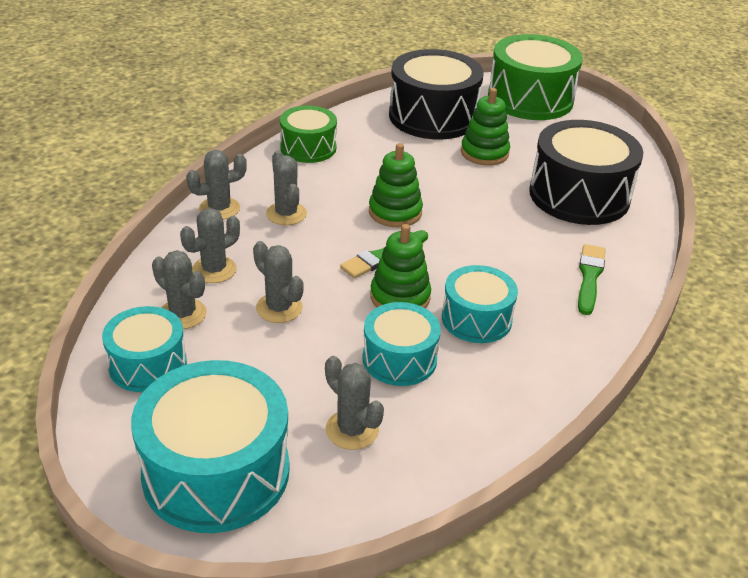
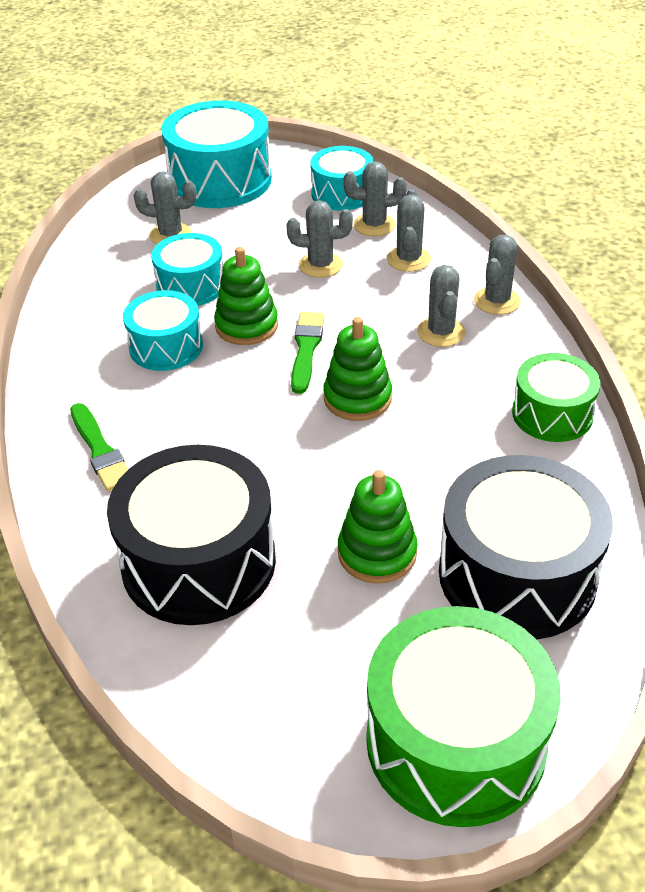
camera: 140 degrees right, 5 degrees up
(286, 214) = (441, 332): grey cactus -> grey cactus turned 60 degrees clockwise

